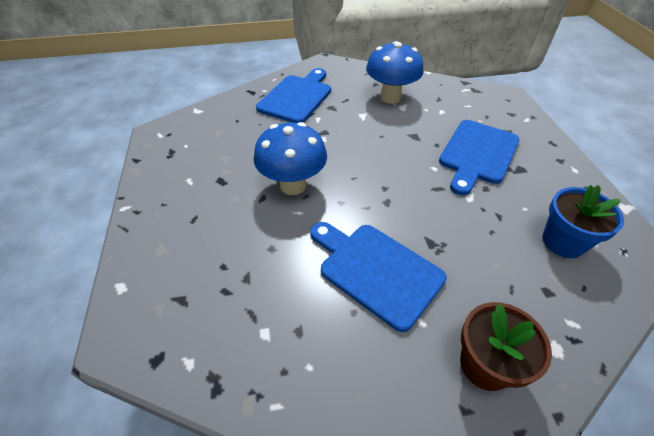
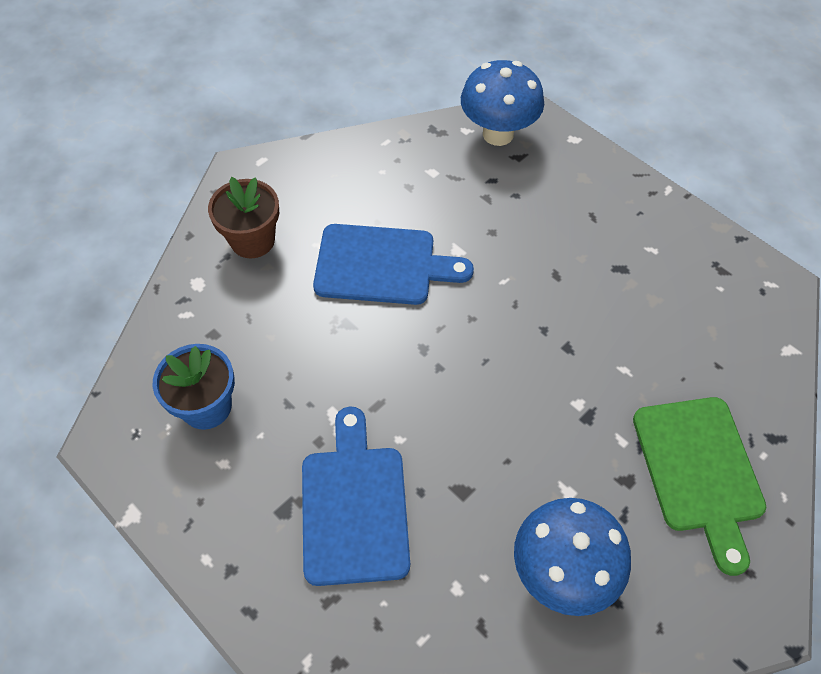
camera: 145 degrees right, 10 degrees up
(293, 185) = (541, 308): blue mushroom -> blue mushroom (498, 134)
(297, 97) = (699, 471): blue cutting board -> green cutting board

